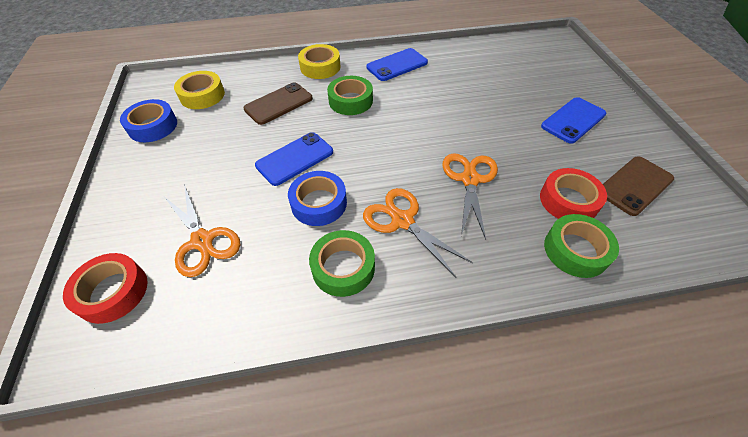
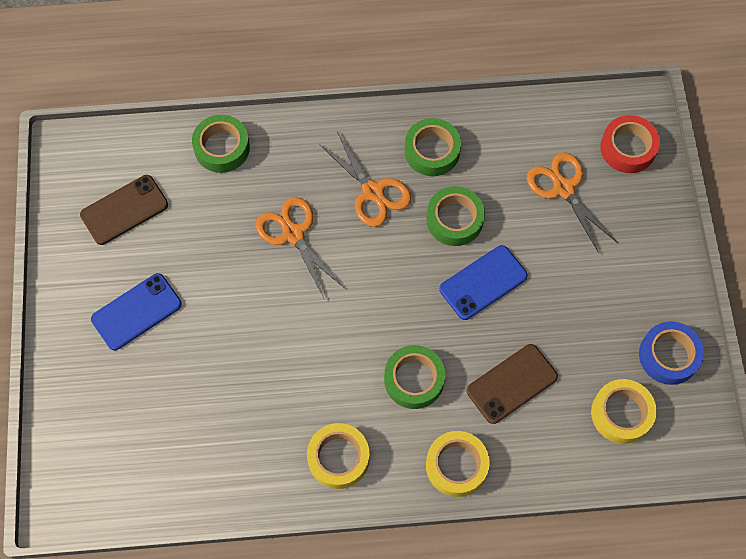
camera: 175 degrees left, 15 degrees up
(319, 203) = (454, 220): blue tape -> green tape
(397, 65) = (338, 458): blue phone -> yellow tape
(469, 179) = (293, 234): orange scissors -> orange scissors turned 135 degrees clockwise
(568, 200) = (202, 199): red tape -> none

